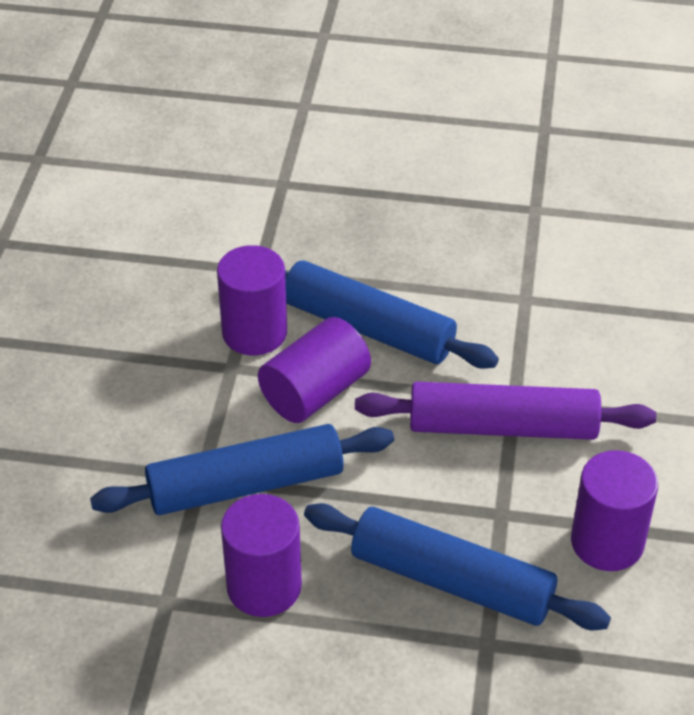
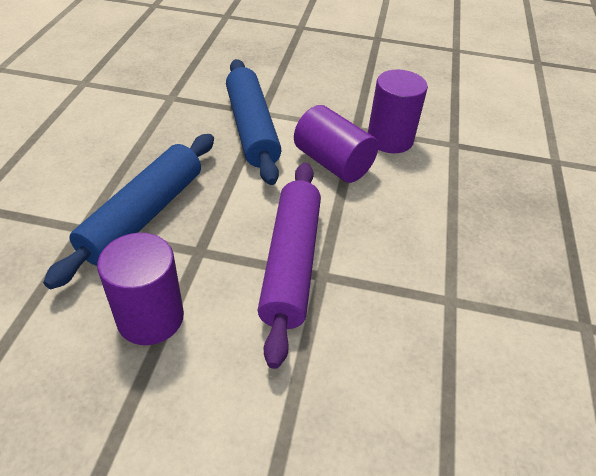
camera: 90 degrees right, 0 degrees up
(264, 586) = (169, 131): purple cylinder -> none
(368, 328) = (400, 194): blue rolling pin -> none

